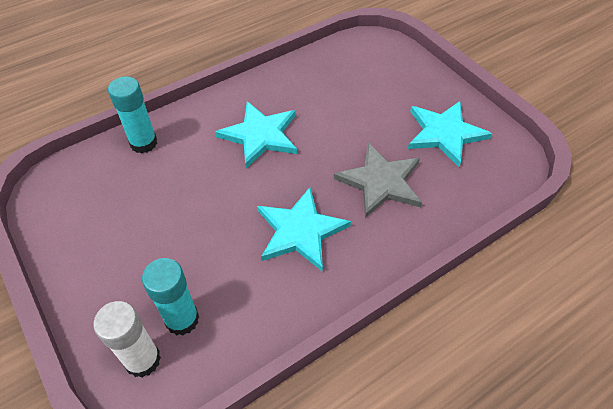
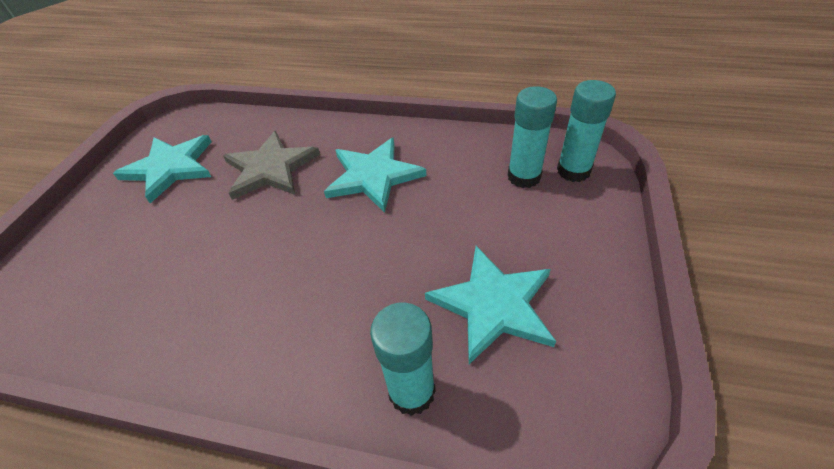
camera: 130 degrees left, 5 degrees down
(143, 360) = (573, 171): white glue stick -> turquoise glue stick
(260, 135) = (286, 285): turquoise star -> turquoise star (493, 304)

